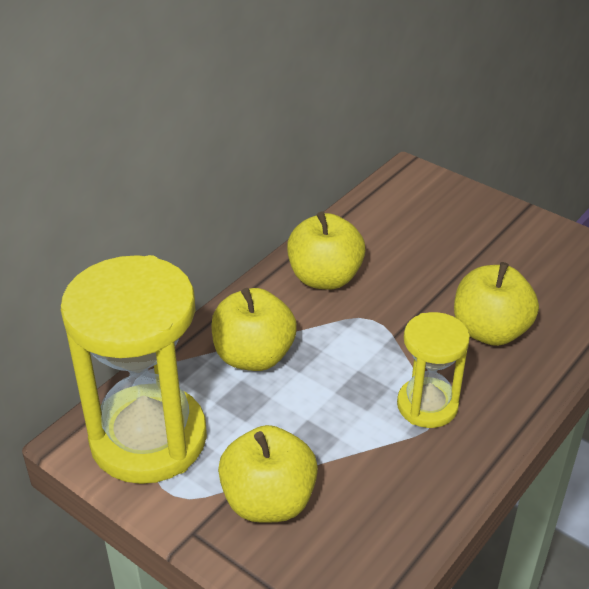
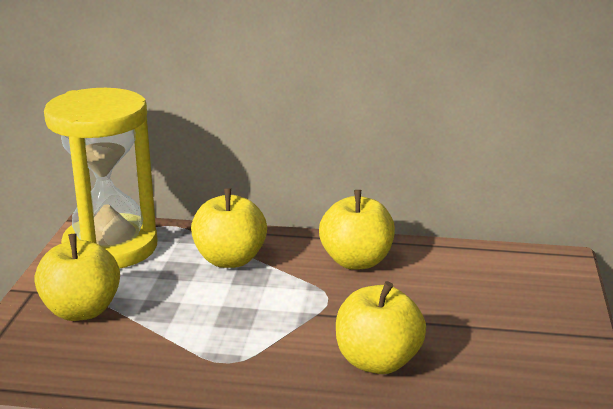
camera: 60 degrees right, 15 degrees down
(427, 405) = (244, 353): yellow hourglass -> none

